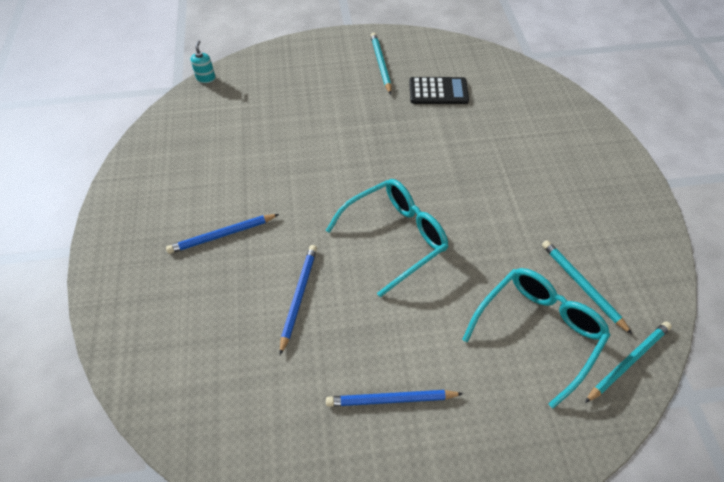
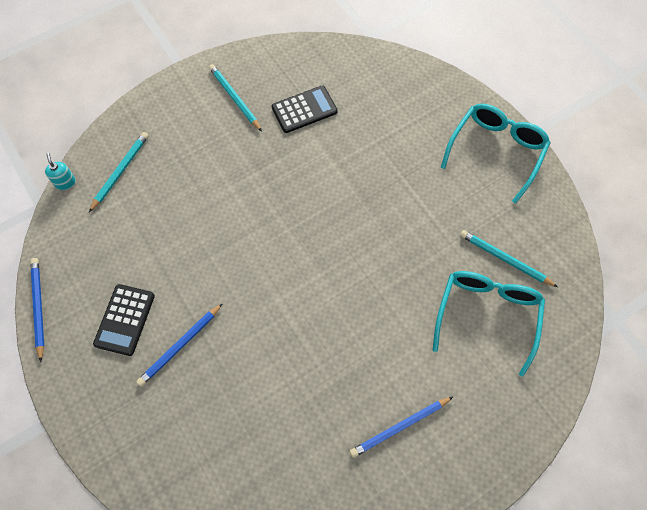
camera: 25 degrees left, 10 degrees up
(188, 195) = (124, 320): none -> black calculator
(299, 297) = (281, 374): blue pencil -> blue pencil (39, 307)
(395, 237) = (336, 280): turquoise glasses -> turquoise glasses (496, 151)
(628, 362) = (562, 311): turquoise pencil -> turquoise pencil (120, 172)

